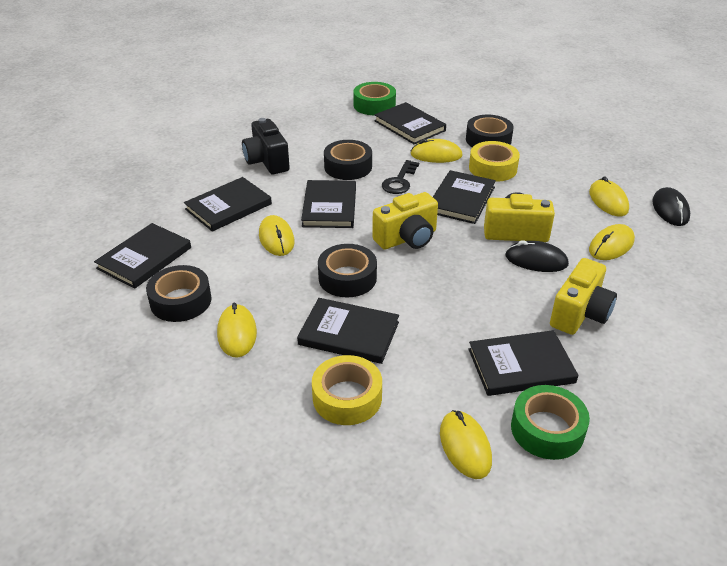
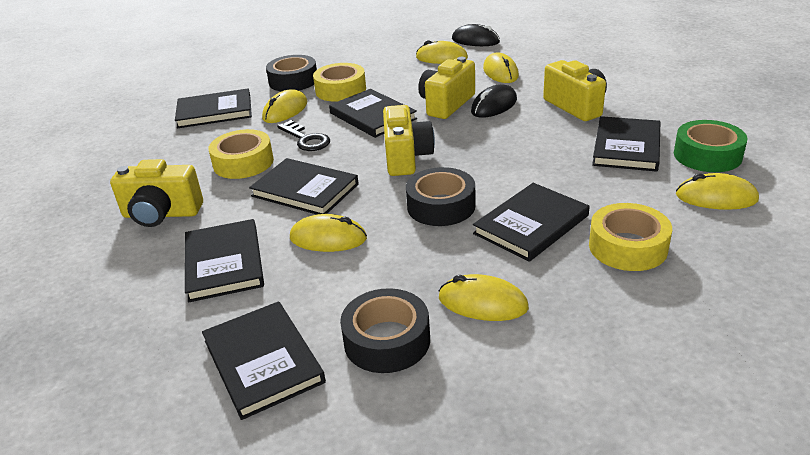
camera: 60 degrees left, 5 degrees down
(267, 161) = (161, 214): black camera -> yellow camera
(348, 167) = (243, 163): black tape -> yellow tape
(374, 105) = (146, 121): green tape -> none

